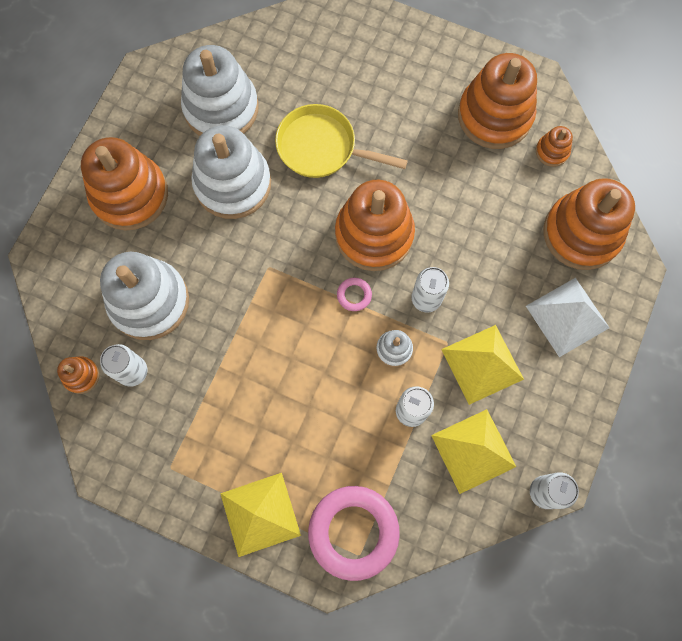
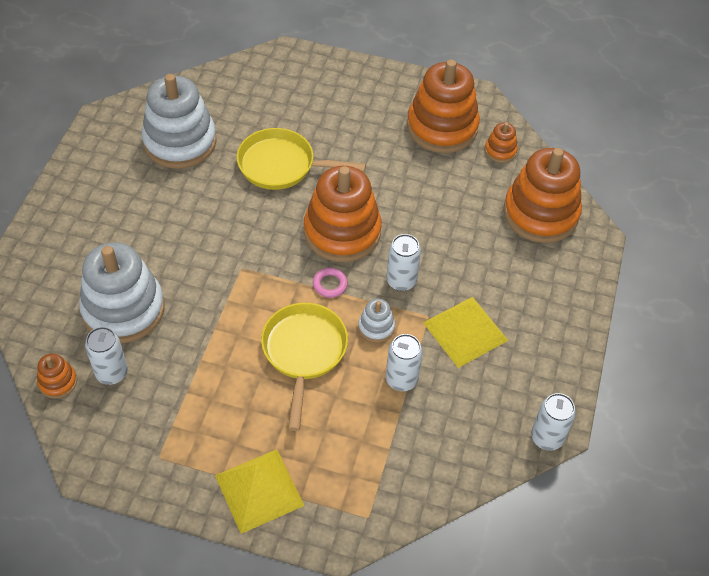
camera: 10 degrees left, 20 degrees down
(130, 195) = (96, 220): orange stacking toy -> none
(233, 184) = (198, 202): white stacking toy -> none
(319, 370) = (304, 352): none -> yellow pan
(353, 532) = (359, 496): pink ring -> none
(473, 451) = (469, 408): yellow pyramid -> none
(567, 316) = (540, 283): white pyramid -> none

